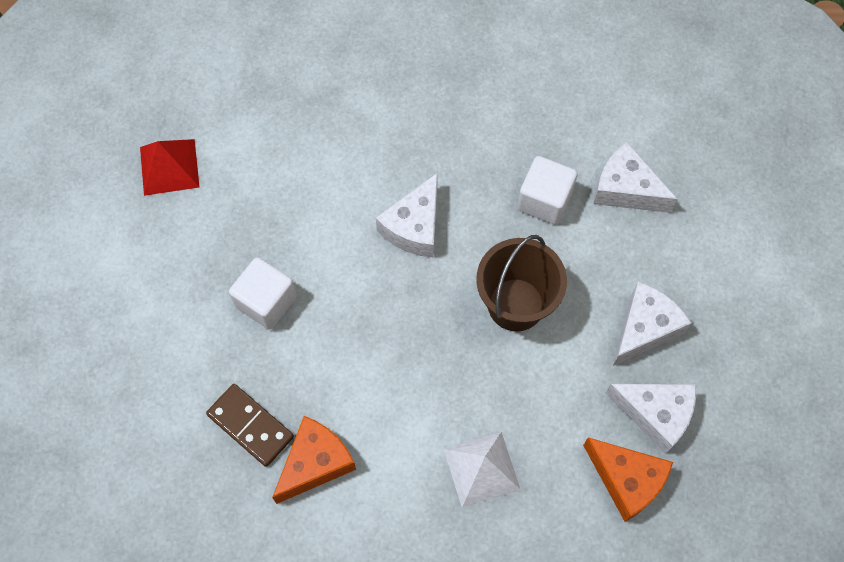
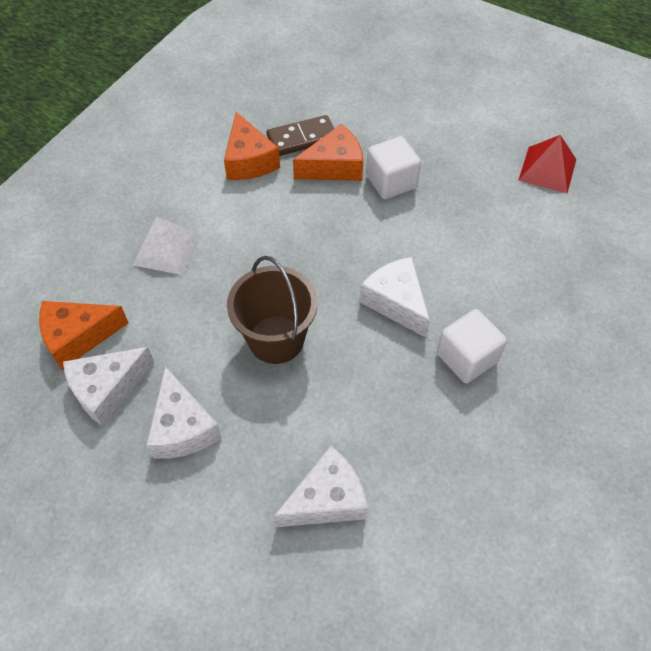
camera: 120 degrees right, 10 degrees down
(275, 368) = (334, 166): none -> orange cheese
(544, 200) = (360, 417): white cube -> white cube (467, 357)

